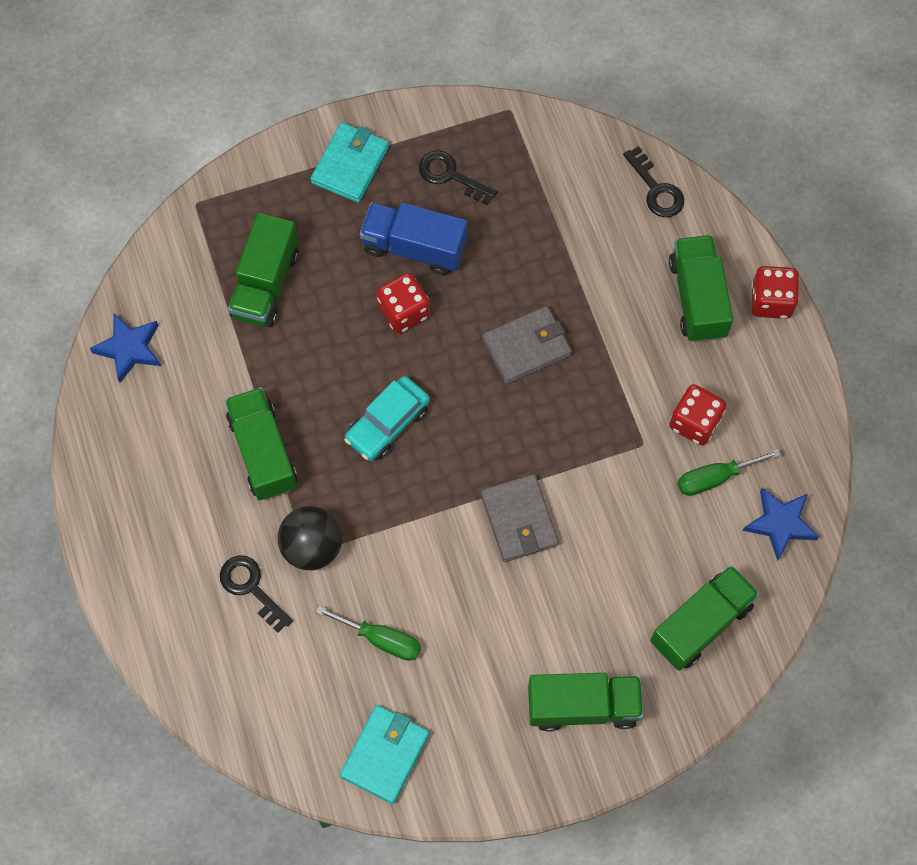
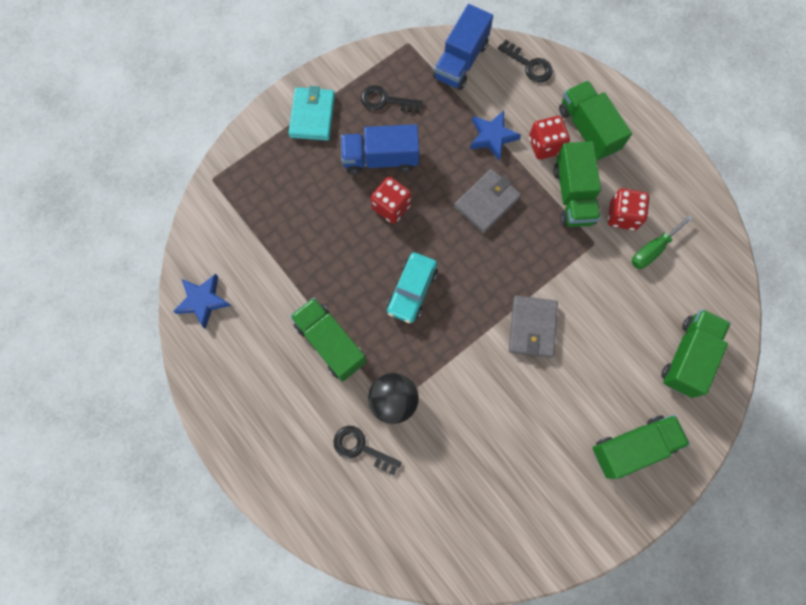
camera: 20 degrees left, 5 degrees up
(265, 284) = (285, 220): green truck -> green truck (573, 195)
(381, 639) = (471, 451): green screwdriver -> none
(385, 755) = (508, 538): turquoise wallet -> none
(519, 520) = (532, 327): grey wallet -> grey wallet turned 45 degrees clockwise
(568, 155) = (461, 61): none -> blue truck
(771, 301) = (637, 115): red dice -> red dice (545, 145)
(780, 523) = (710, 266): blue star -> blue star (492, 136)

